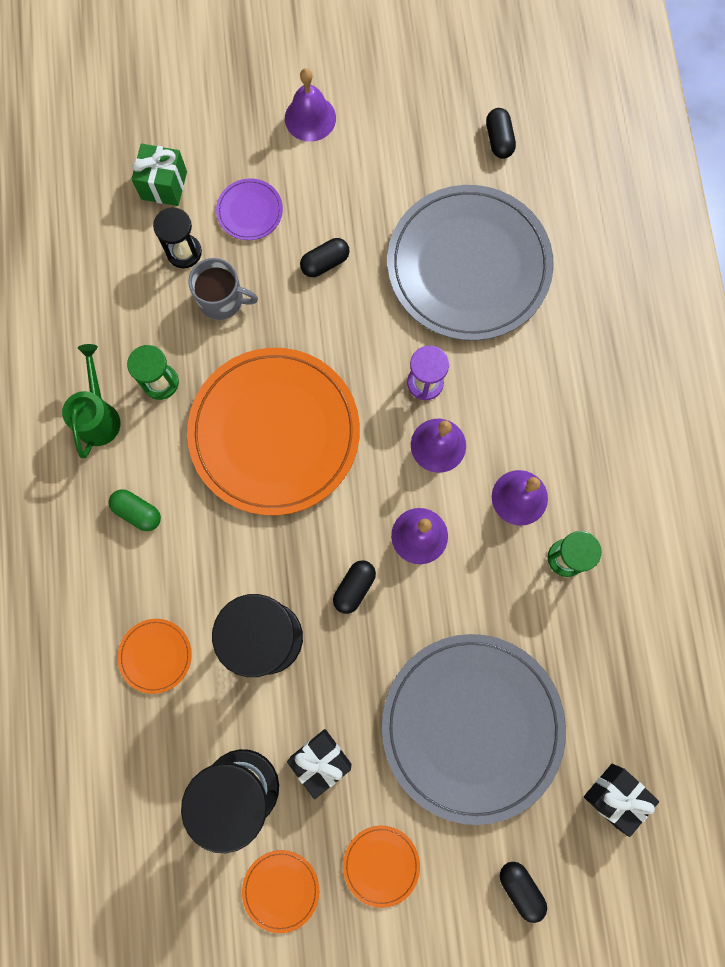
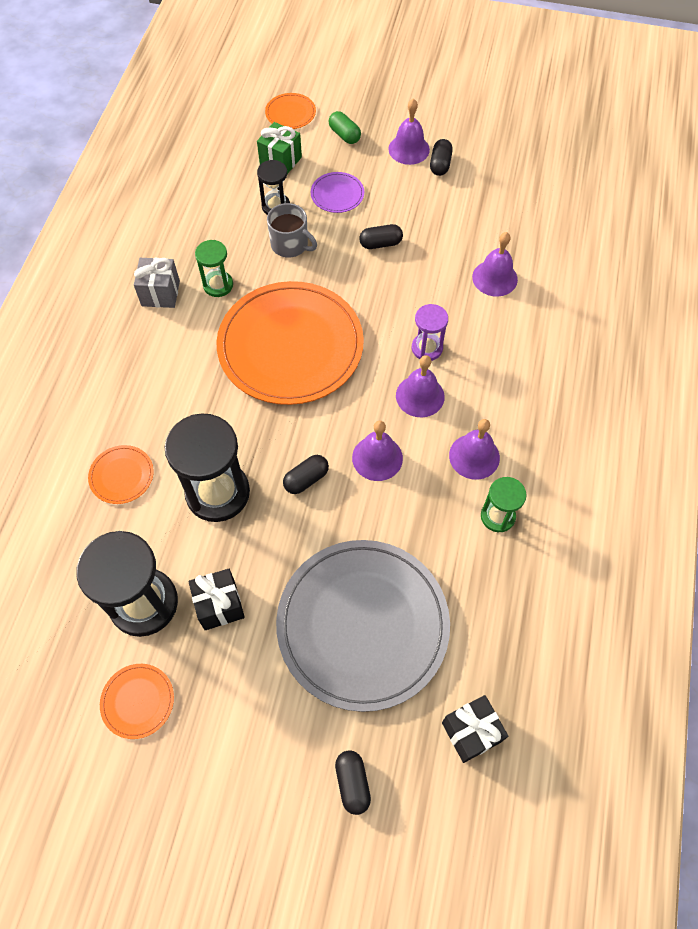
camera: 20 degrees right, 15 degrees down
(99, 416) = (160, 293): green watering can -> grey gift
(138, 512) = (158, 368): green capsule -> green capsule (344, 135)
(381, 865) = (234, 713): orange plate -> orange plate (290, 113)
(468, 266) = (494, 278): grey plate -> purple bell
(499, 140) = (551, 202): black capsule -> black capsule (440, 164)

